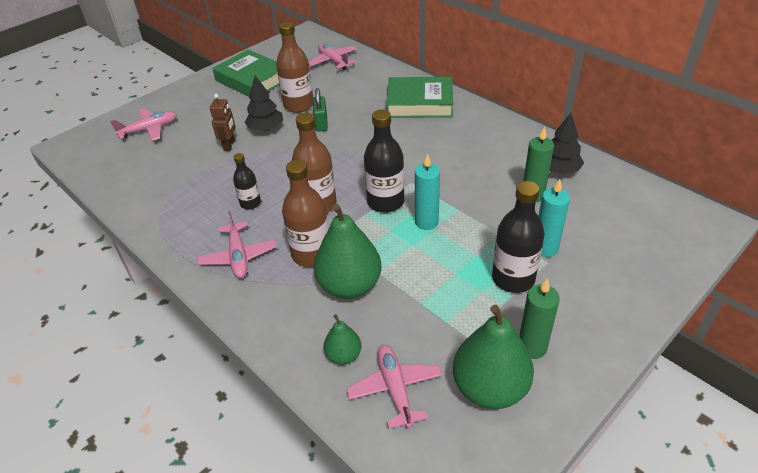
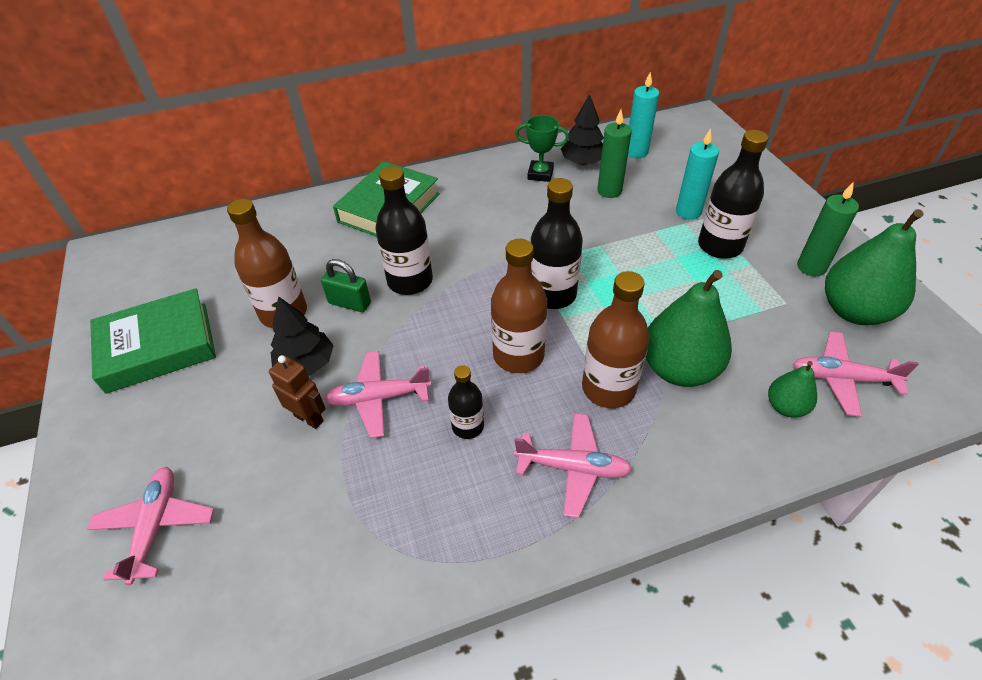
camera: 65 degrees left, 5 degrees up
(333, 61) = (213, 249): pink plane -> pink plane (378, 398)
(356, 138) = (410, 281): none -> black bottle
(426, 222) = (606, 274): turquoise candle -> turquoise candle (636, 152)
(520, 153) = (540, 174): none -> green trophy

